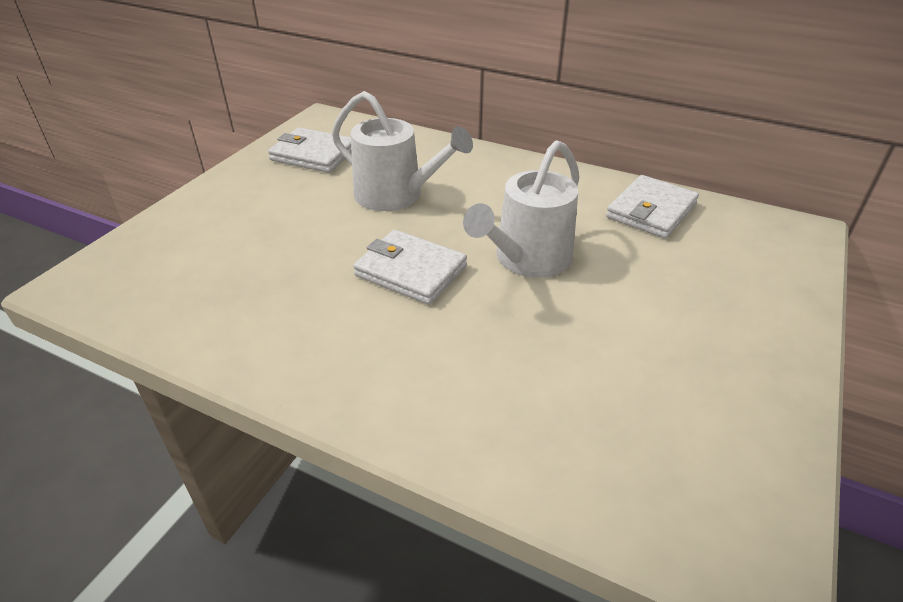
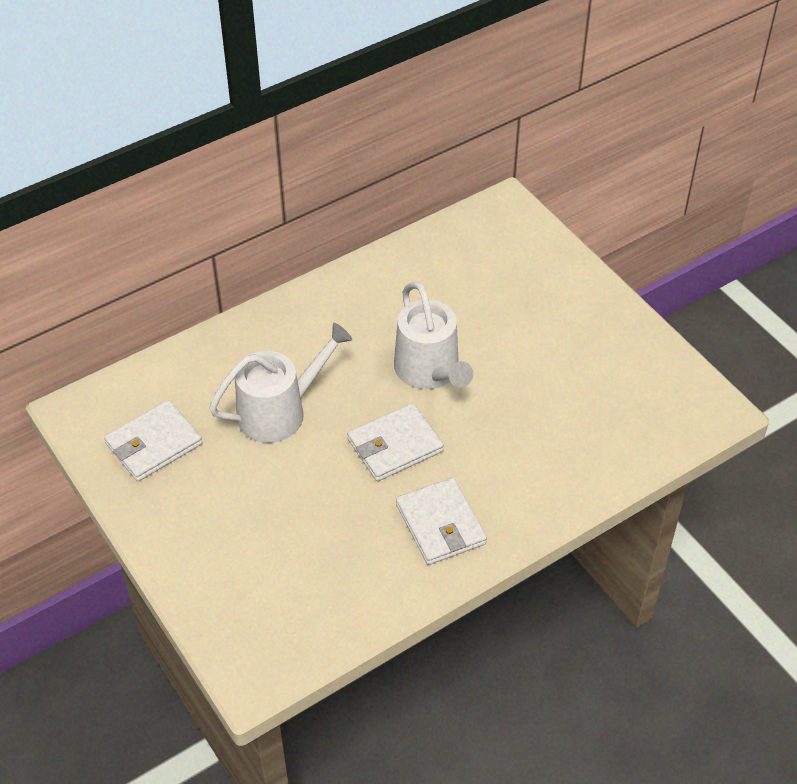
camera: 60 degrees left, 10 degrees up
(651, 211) = (424, 267): white wallet -> white wallet (440, 524)

